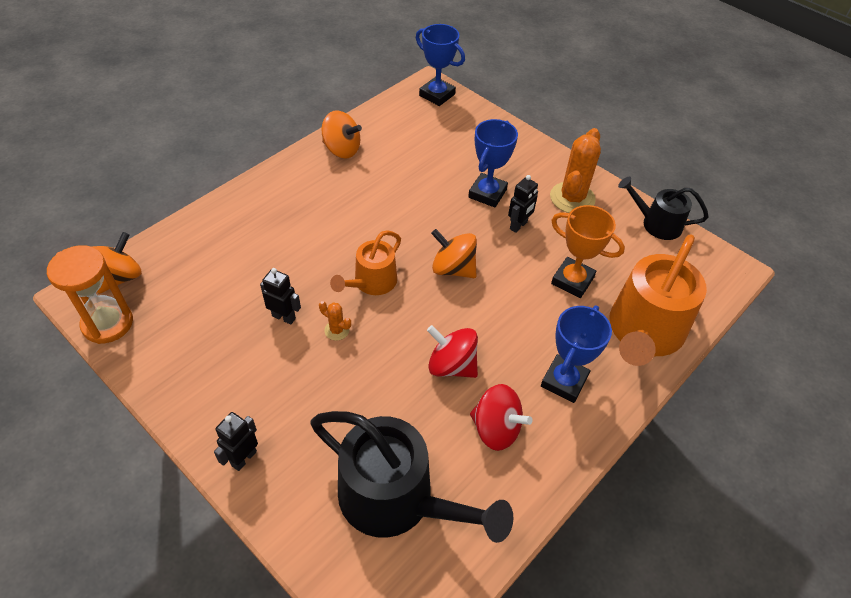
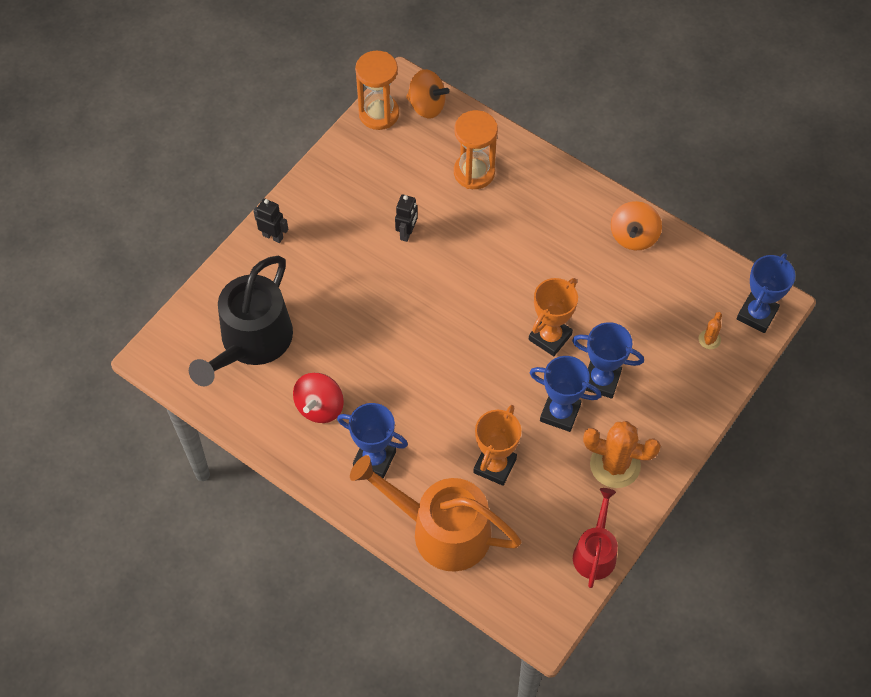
camera: 85 degrees right, 10 degrees up
(227, 249) = (474, 172): none -> orange hourglass
(336, 330) = (400, 275): orange cactus -> orange cactus (709, 339)
(372, 282) = (458, 293): orange watering can -> none
(437, 220) = (550, 337): none -> orange trophy
(451, 365) = (377, 368): red spinning top -> none
(453, 269) = (488, 358): orange spinning top -> none
(518, 226) = (560, 413): black robot -> blue trophy
(657, 224) = (595, 552): black watering can -> red watering can

